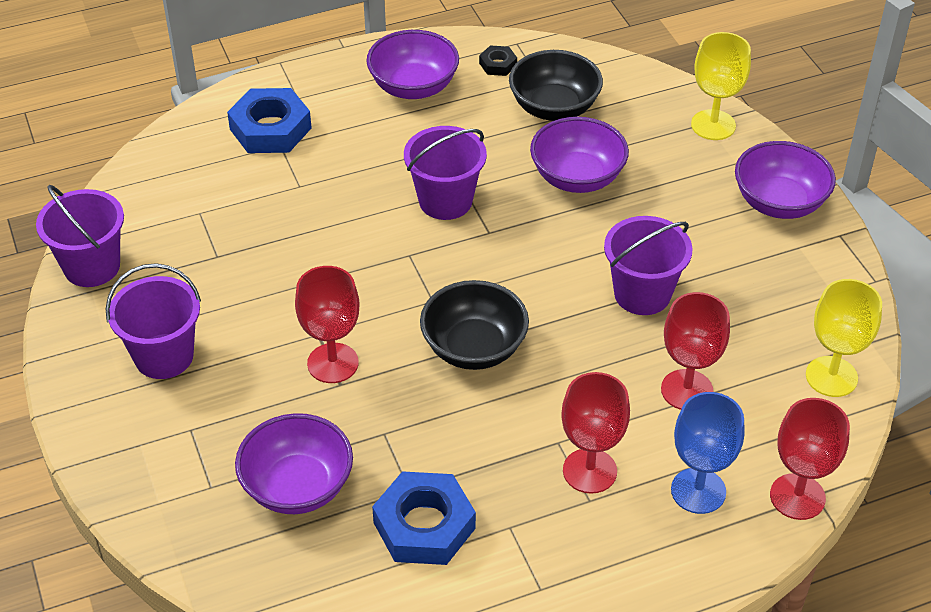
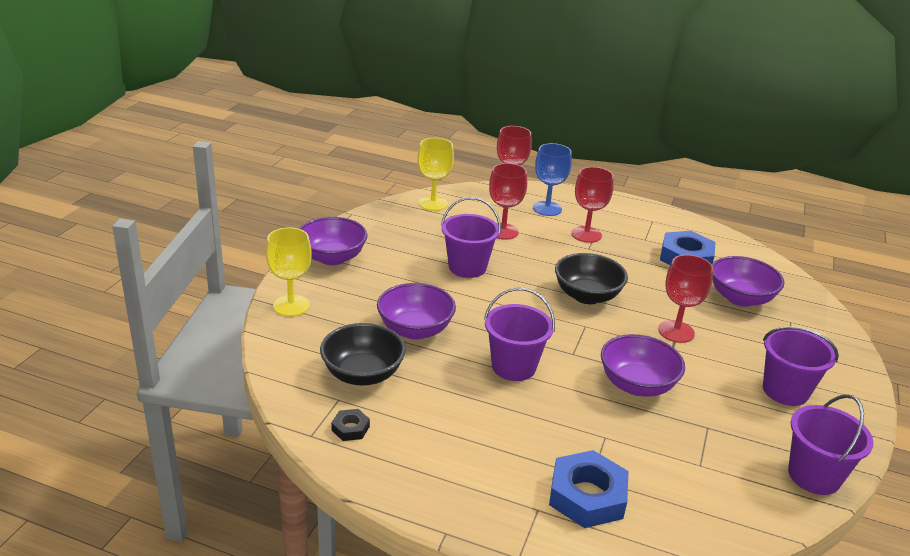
camera: 140 degrees left, 15 degrees down
(413, 87) = (435, 454): purple bowl -> purple bowl (637, 385)

